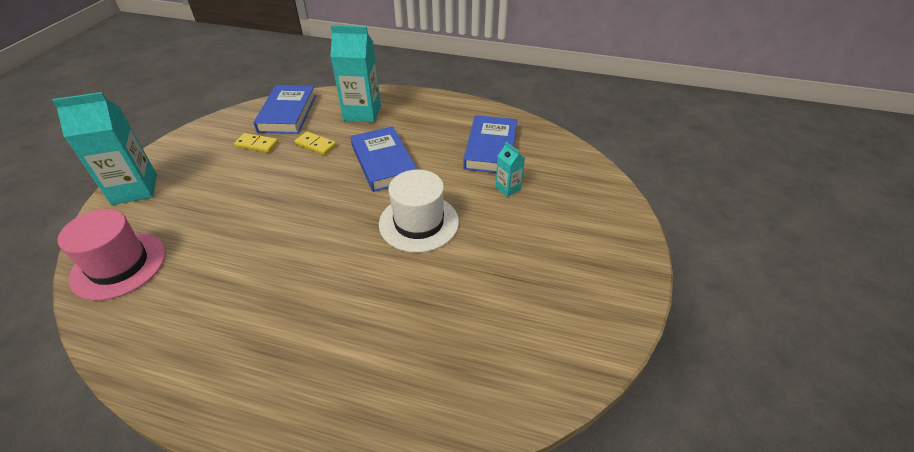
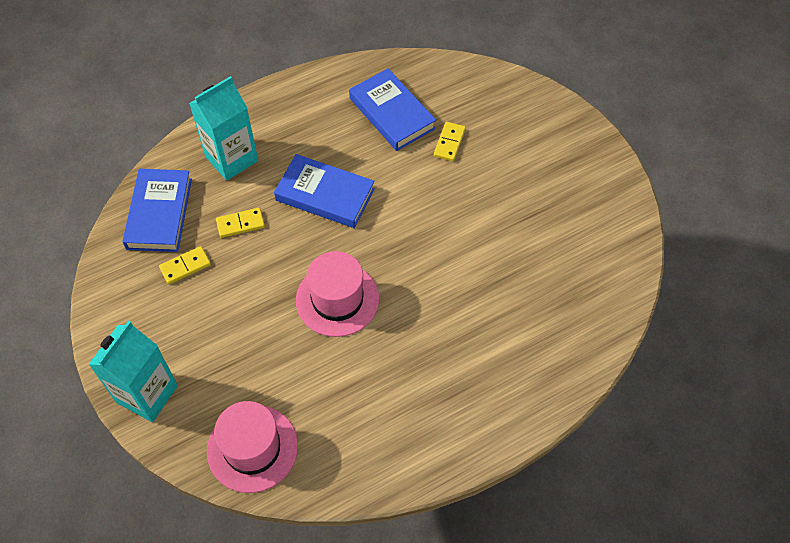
camera: 45 degrees left, 15 degrees up
(287, 113) = (159, 213): blue book -> blue book turned 45 degrees clockwise
(300, 223) = (337, 299): none -> pink hat
(419, 223) = (423, 225): white hat -> none
(508, 188) = (449, 143): turquoise carton -> yellow domino

